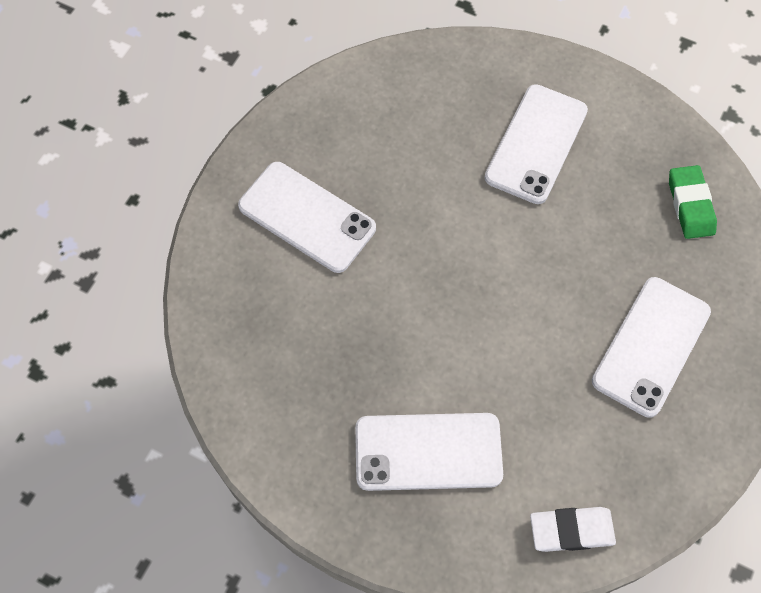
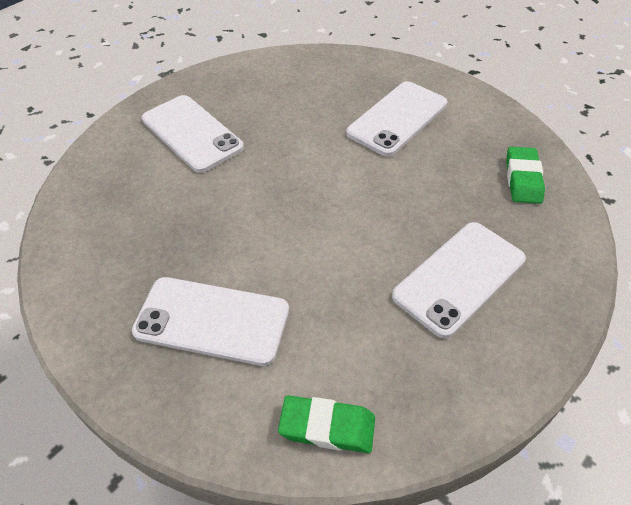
camera: 15 degrees right, 15 degrees down
(571, 530) = (327, 427): white eraser -> green eraser

